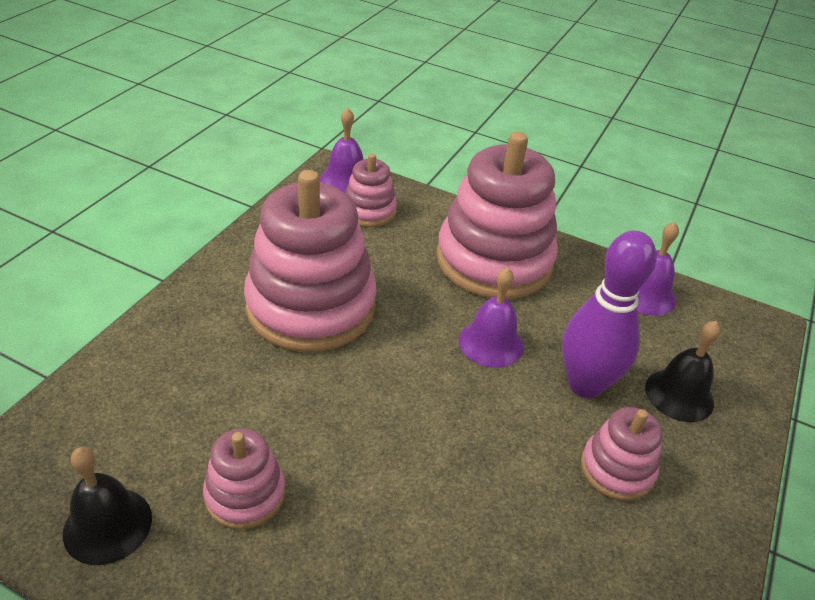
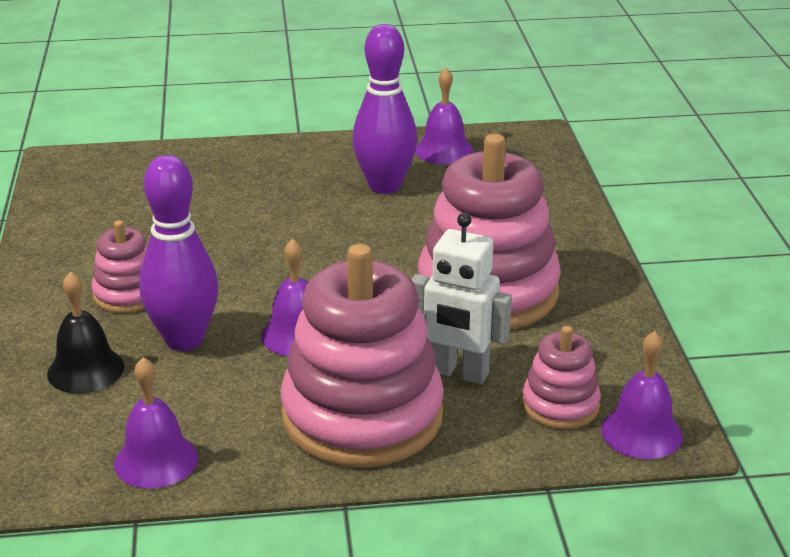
camera: 150 degrees right, 10 degrees down
(108, 525) = (444, 150): black bell -> purple bell
(245, 494) = (385, 186): pink stacking toy -> purple bowling pin
(406, 257) = (458, 373): none -> white robot

